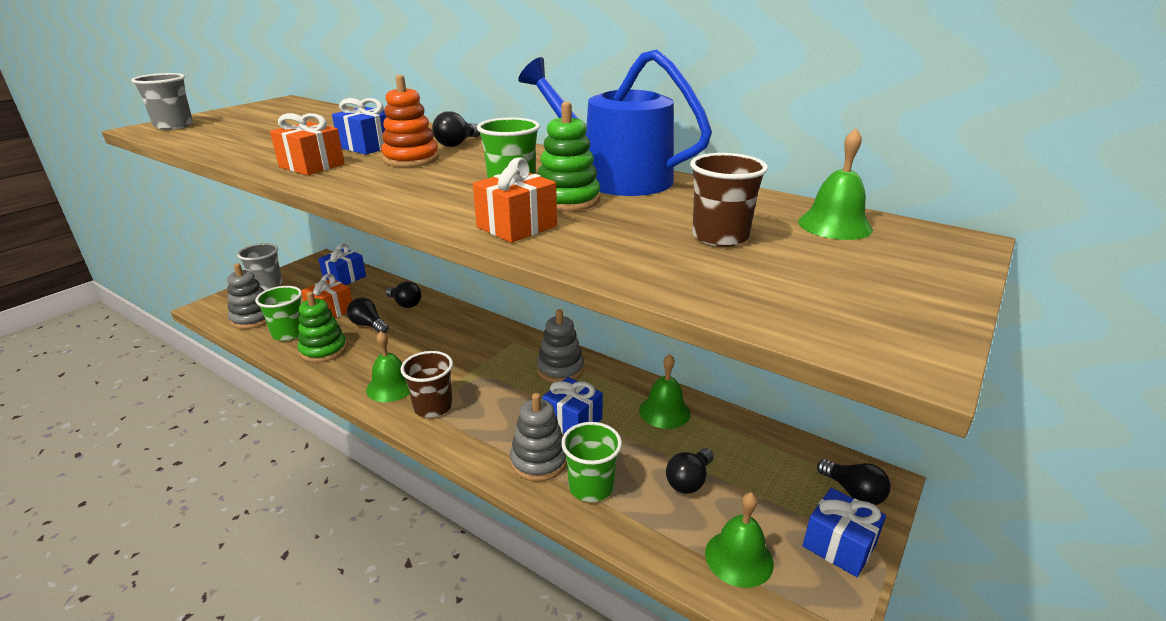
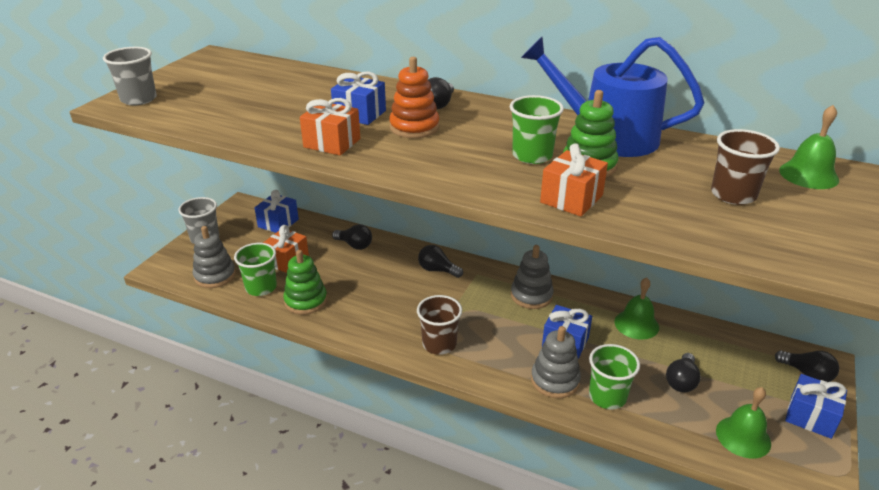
camera: 10 degrees left, 5 degrees up
(368, 325) = (333, 271): black light bulb -> black light bulb (437, 270)
(391, 386) = (391, 329): green bell -> none

